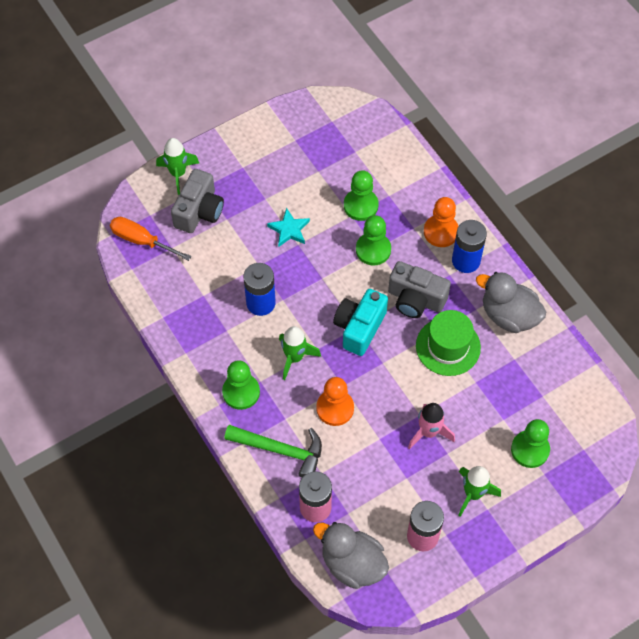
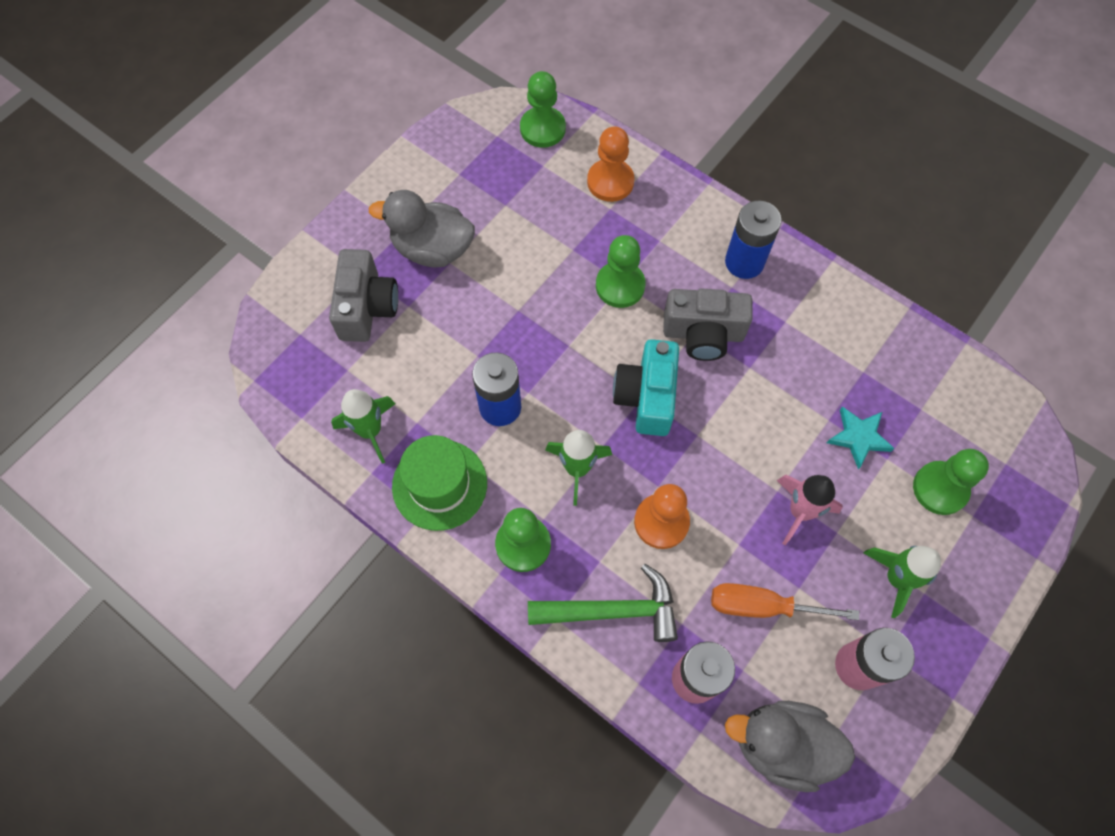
camera: 20 degrees left, 5 degrees up
(142, 241) = (302, 373): orange screwdriver -> orange screwdriver (763, 606)
(178, 174) = (318, 265): green rocket -> green rocket (370, 431)
(289, 230) = (498, 294): turquoise star -> turquoise star (858, 437)
(360, 205) = (579, 233): green pawn -> green pawn (542, 129)
(441, 232) = (696, 235): orange pawn -> orange pawn (610, 182)
(448, 346) = (772, 384): green hat -> green hat (439, 484)
(509, 315) = (830, 316): grey duck -> grey duck (432, 249)

